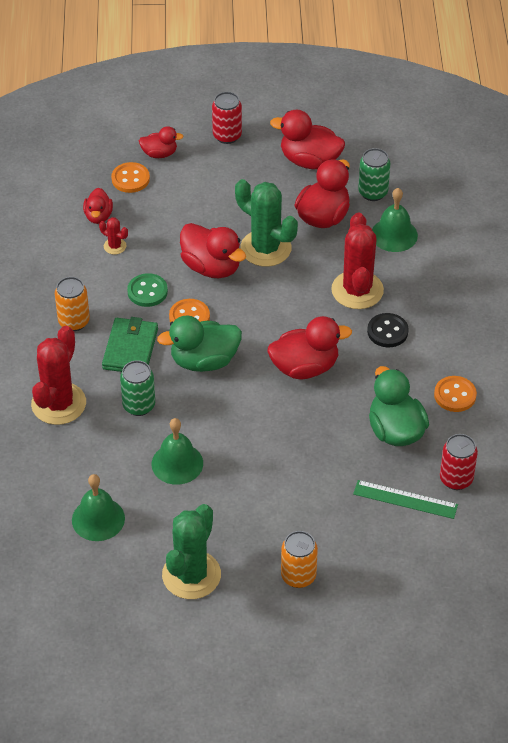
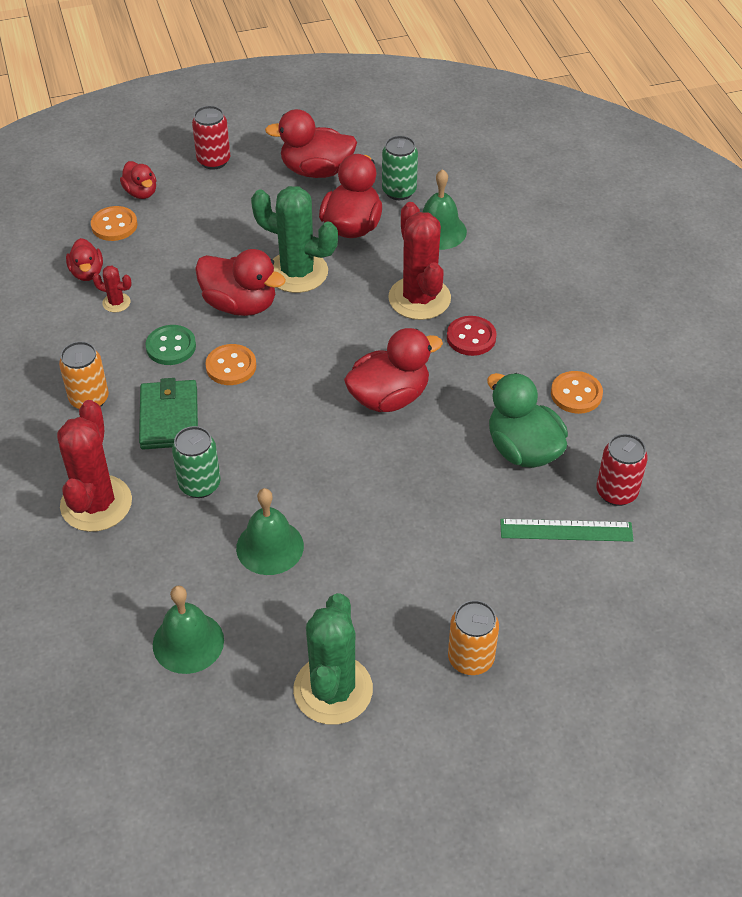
camera: 15 degrees left, 0 degrees up
(159, 153) = (141, 192): red duck -> red duck turned 75 degrees clockwise
(204, 361) = (264, 414): green duck -> none
(387, 331) = (471, 337): black button -> red button

